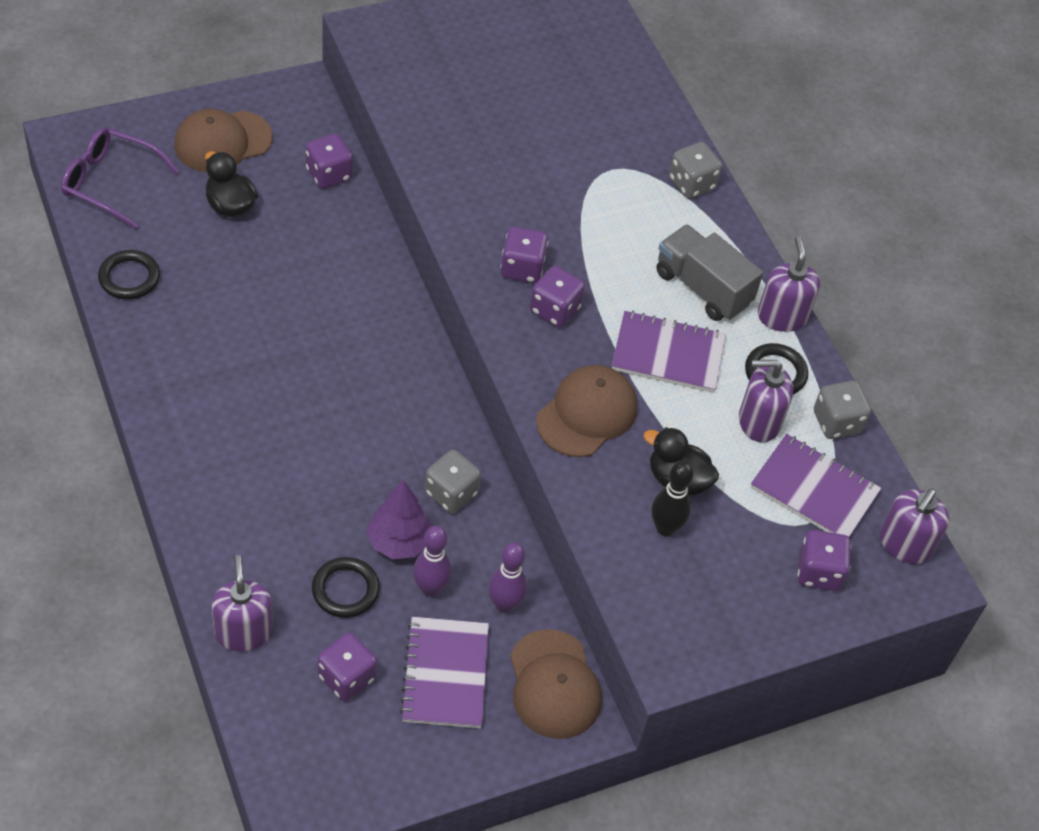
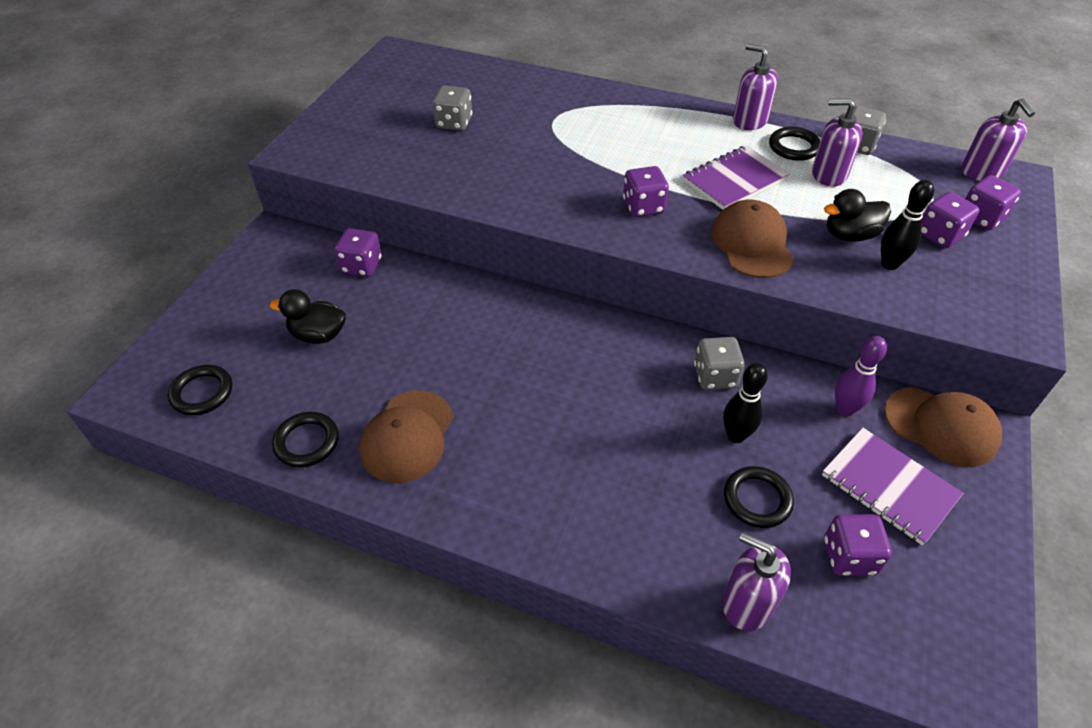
camera: 40 degrees left, 5 degrees down
(110, 182) = (202, 393): purple glasses -> black ring
(222, 141) = (257, 302): brown cap -> brown cap (407, 436)
(398, 542) = (736, 435): purple tree -> black bowling pin
(430, 588) = (796, 444): purple bowling pin -> none
(522, 268) = (590, 201): purple dice -> purple dice (940, 235)
(691, 183) = (604, 97): grey dice -> grey dice (454, 123)
(702, 288) = (693, 137): grey truck -> none
(759, 421) = (828, 174): purple soap dispenser -> purple soap dispenser turned 60 degrees clockwise
(814, 490) = (907, 183): purple notebook -> none

